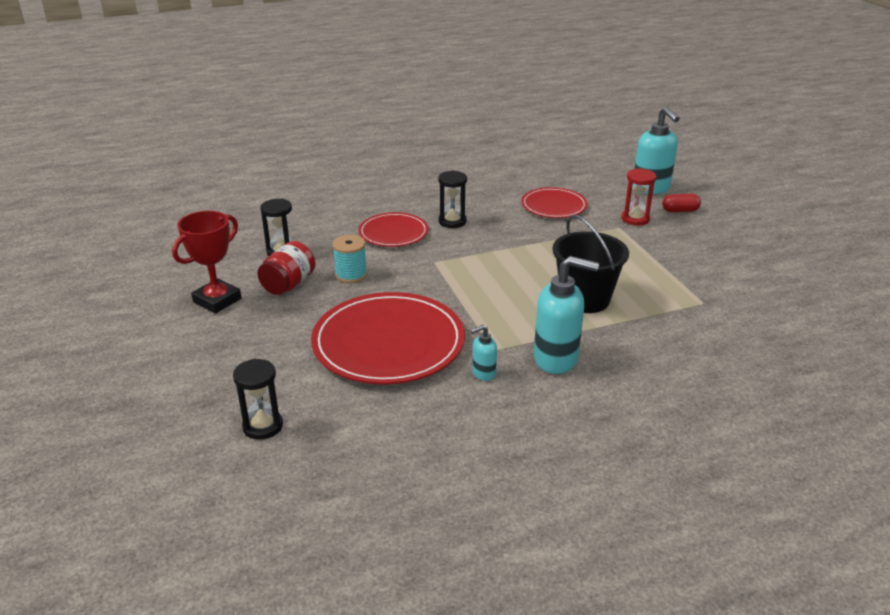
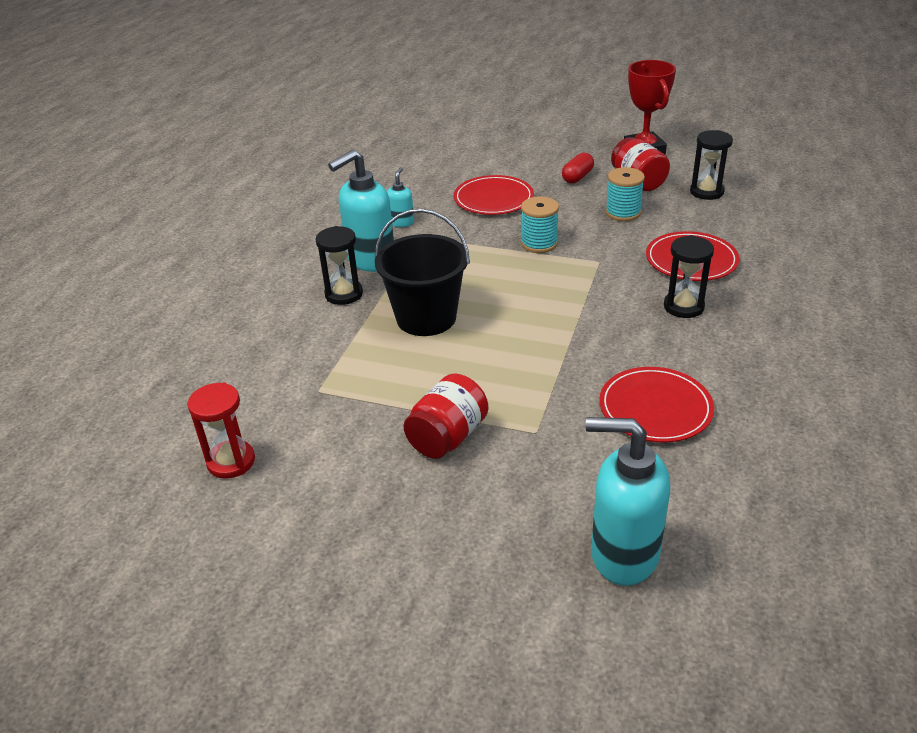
camera: 130 degrees right, 5 degrees up
(263, 426) = (461, 136): black hourglass -> black hourglass (344, 294)
(388, 342) = (493, 198): red plate -> red plate, size x0.56
(437, 293) = (539, 243): none -> turquoise spool
(635, 219) = (543, 463): red hourglass -> red hourglass (231, 462)
(662, 248) = (447, 437): none -> red jar
(680, 211) = (520, 532): red capsule -> red capsule (577, 177)

